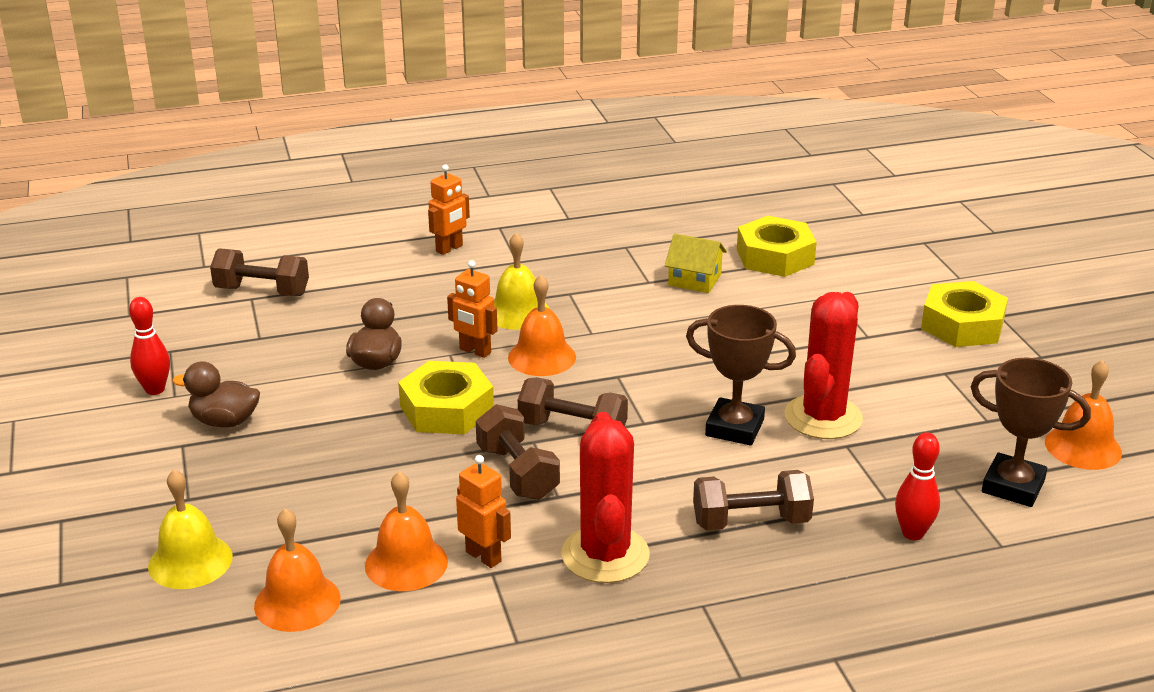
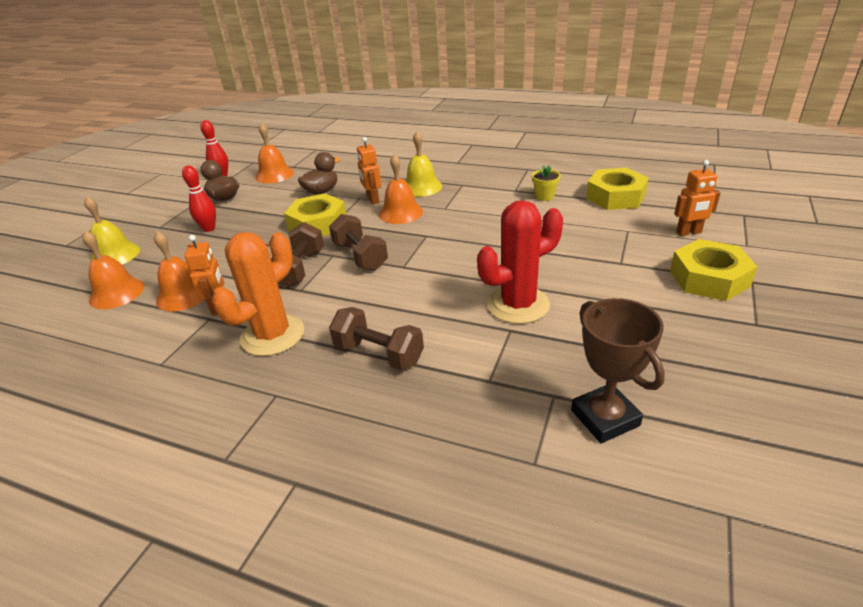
camera: 40 degrees right, 5 degrees up
(262, 291) = (324, 147): brown dumbbell -> none
(449, 248) = (432, 148): orange robot -> orange robot (689, 232)
(605, 555) = (272, 335): red cactus -> orange cactus
(694, 280) = (544, 196): yellow house -> yellow flower pot
(734, 428) = (451, 289): brown trophy -> none
(913, 533) = (475, 416): red bowling pin -> red bowling pin (209, 228)
(1083, 447) = (713, 413): orange bell -> orange bell (274, 175)

